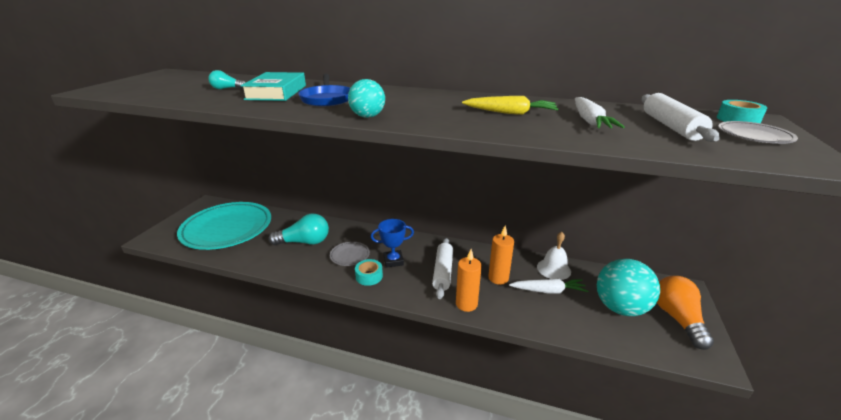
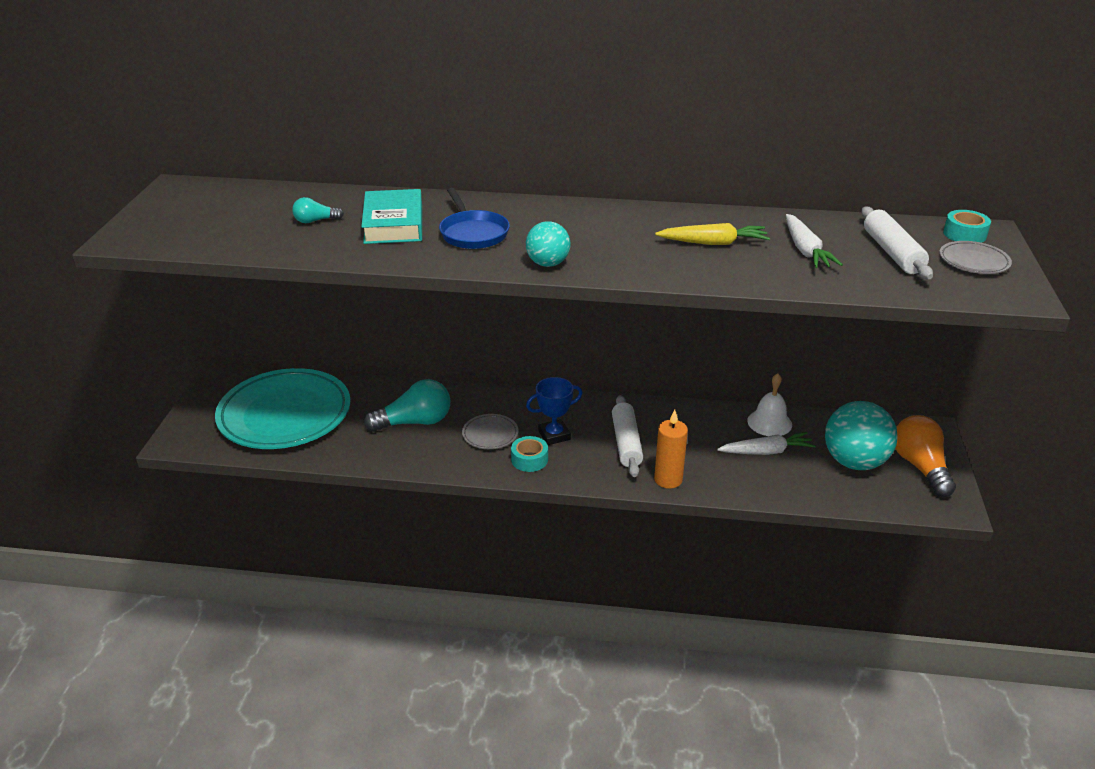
camera: 10 degrees left, 5 degrees up
(498, 278) = (700, 442): orange candle -> none

